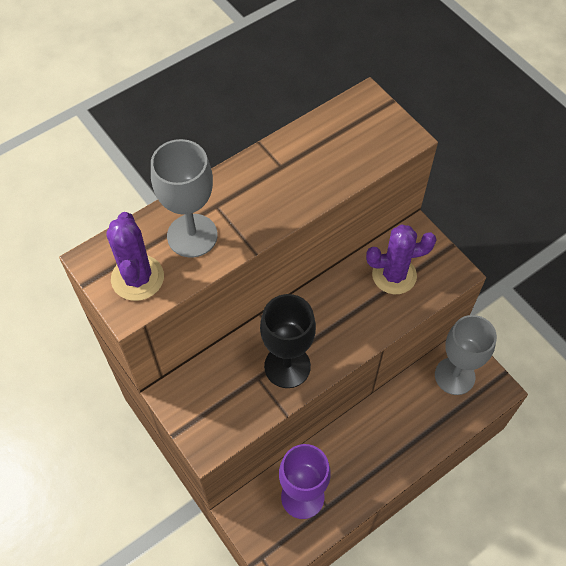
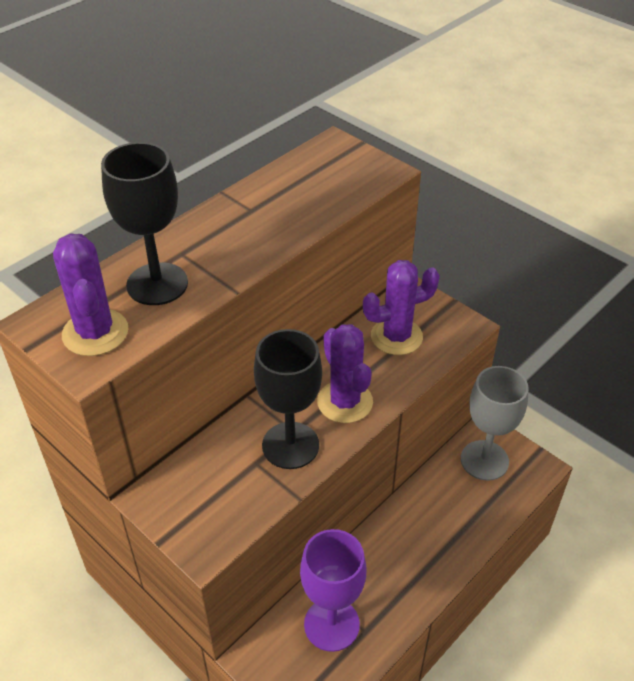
camera: 10 degrees left, 15 degrees down
(192, 235) = (157, 284): grey goblet -> black goblet
(338, 332) = (345, 402): none -> purple cactus

